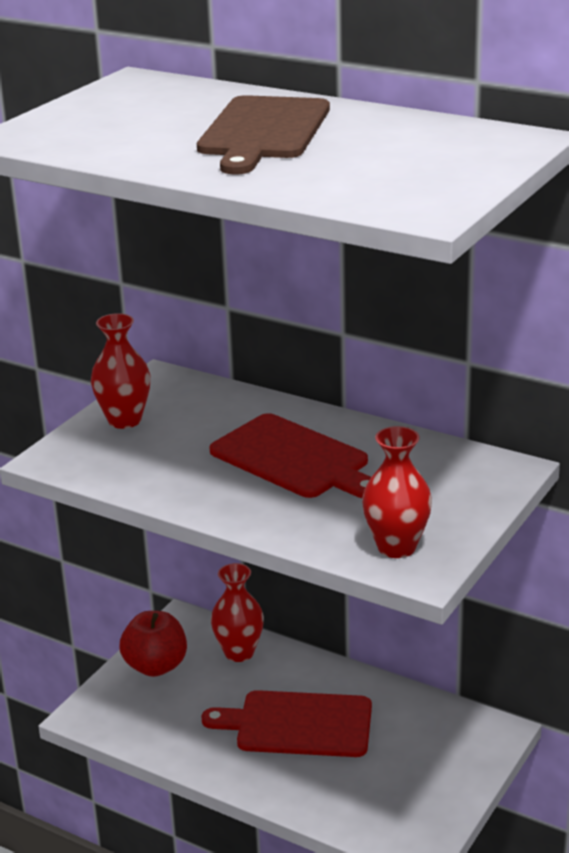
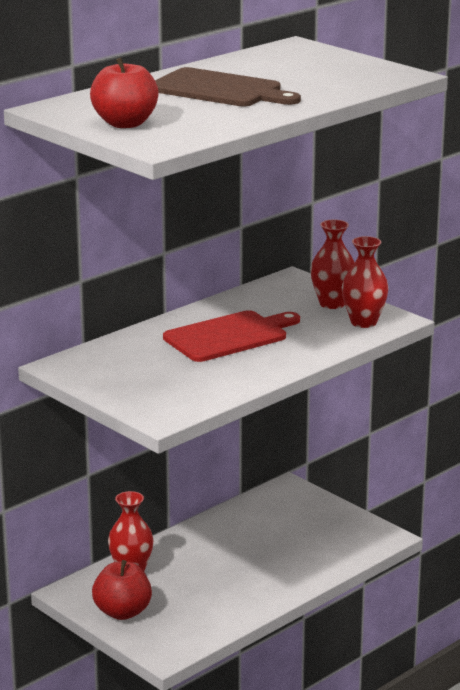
camera: 75 degrees left, 5 degrees down
(92, 114) = (125, 124): none -> red apple
(124, 420) = (121, 385): red vase -> red vase (332, 304)
(298, 724) = (235, 559): red cutting board -> none

